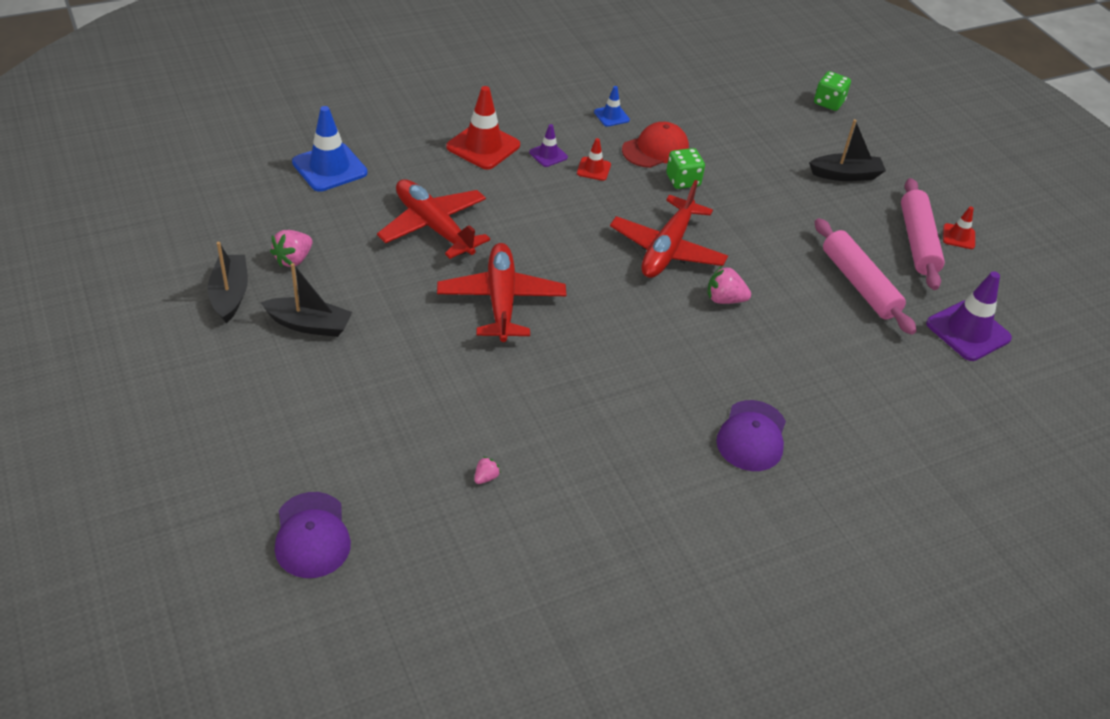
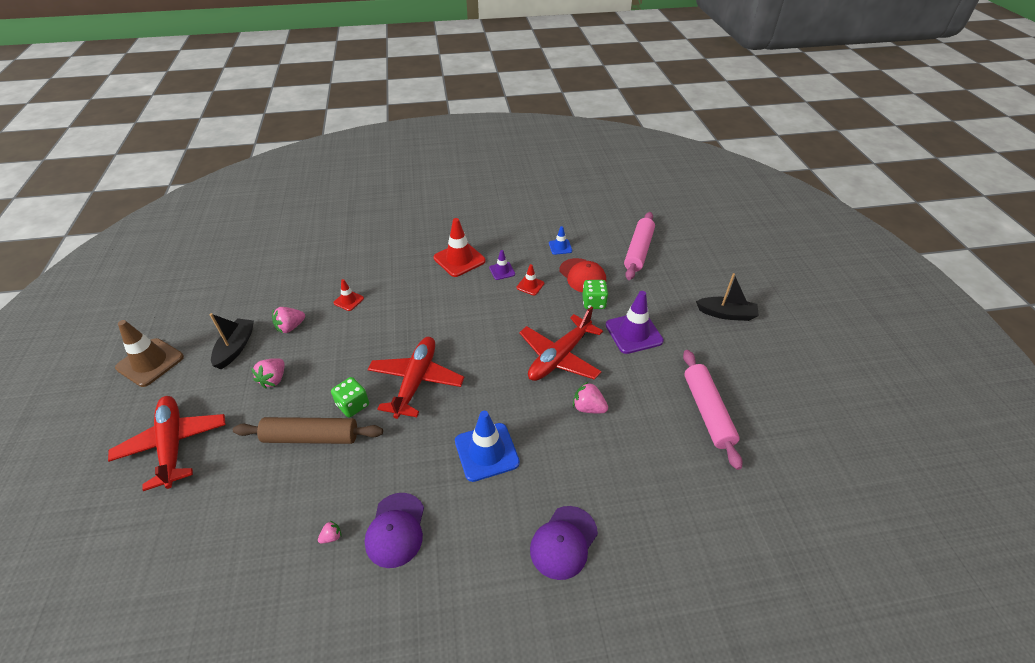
camera: 20 degrees right, 0 degrees up
(116, 329) = (150, 362): none -> brown traffic cone
(309, 325) = (274, 379): black boat -> pink strawberry
(312, 535) = (178, 562): purple cap -> purple cap (396, 530)
(329, 168) = (349, 263): blue traffic cone -> blue traffic cone (486, 452)
(400, 381) = (311, 437): none -> brown rolling pin
(433, 227) = (396, 315): red plane -> red plane (173, 444)
(655, 149) = (582, 276): red cap -> red cap turned 75 degrees clockwise
(828, 102) = (731, 254): green dice -> green dice (353, 405)
(917, 242) = (771, 380): pink rolling pin -> pink rolling pin (638, 251)
(958, 236) = (809, 381): red traffic cone -> red traffic cone (348, 300)
(968, 331) = (794, 473): purple traffic cone -> purple traffic cone (633, 333)

